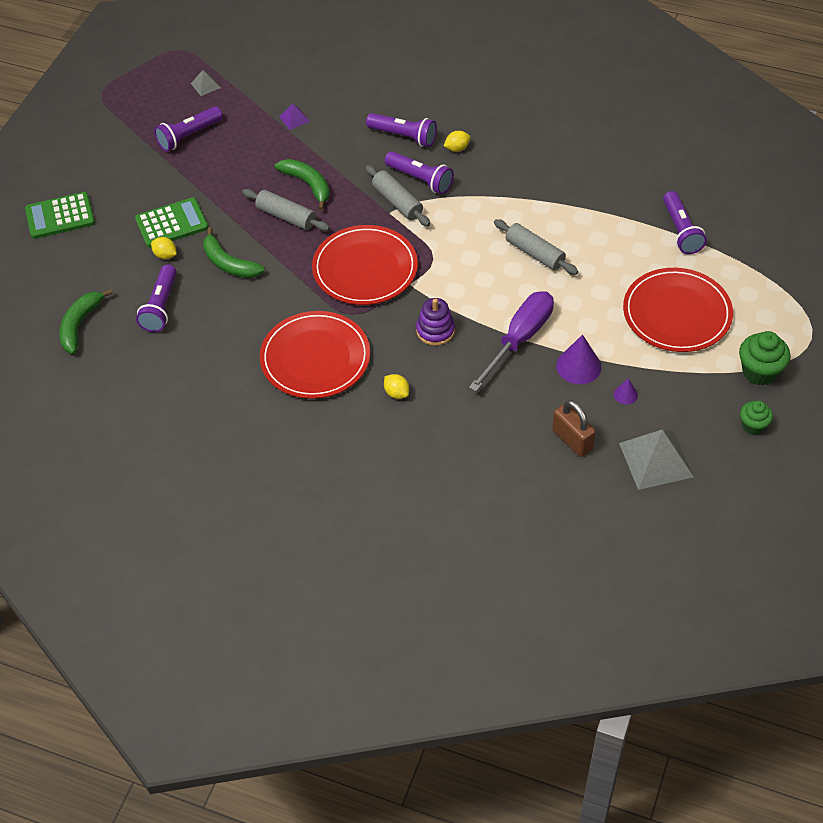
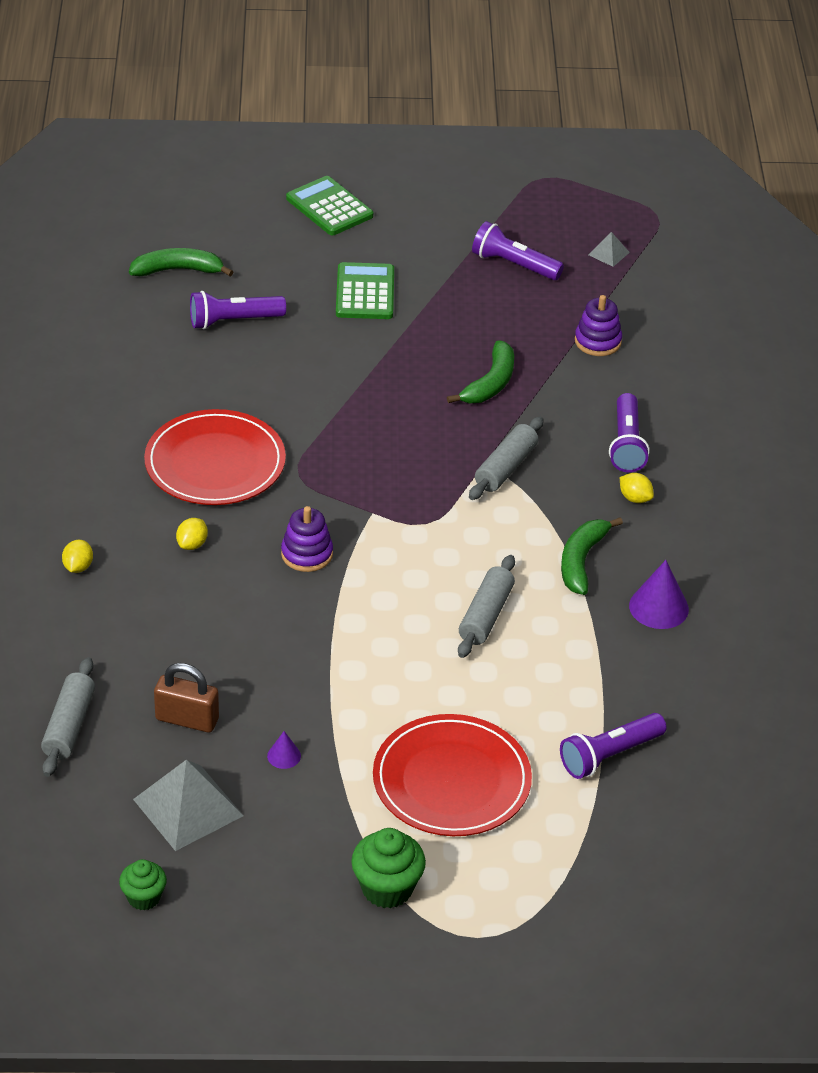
camera: 65 degrees right, 10 degrees down
(165, 255) = (313, 302): yellow lemon -> yellow lemon (78, 567)
(171, 223) = (365, 292): green calculator -> green calculator turned 135 degrees counterclockwise
(228, 263) = (326, 354): green banana -> green banana (581, 561)
(286, 216) = (427, 379): grey rolling pin -> grey rolling pin (69, 726)
(294, 119) = (598, 341): purple pyramid -> purple stacking toy
(365, 268) = (377, 468): red plate -> none
(420, 180) = (557, 478): purple flashlight -> none
(519, 339) = (329, 633): purple screwdriver -> none
(572, 440) = (187, 719): brown padlock -> brown padlock turned 75 degrees clockwise
(578, 366) = (311, 700): purple cone -> purple cone (658, 607)
(753, 426) = (287, 898): green cupcake -> green cupcake (144, 897)

